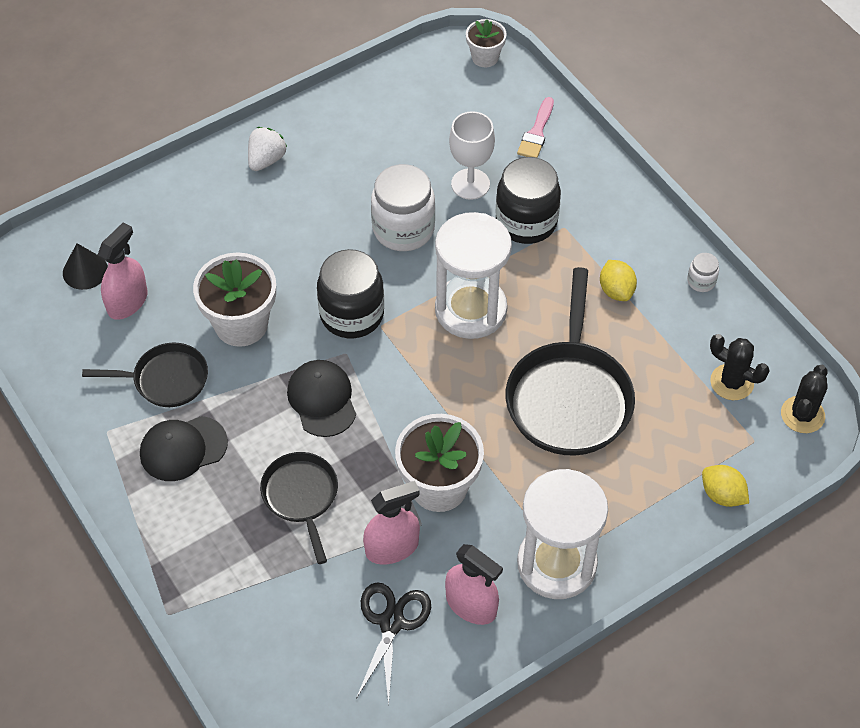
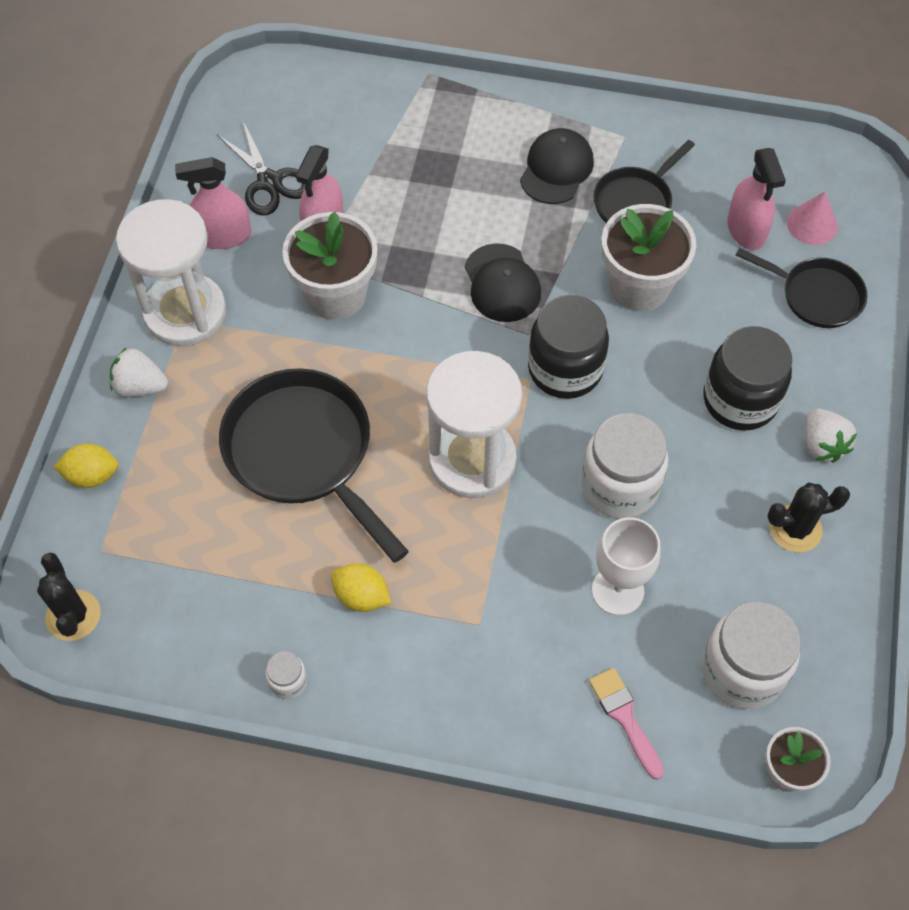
camera: 135 degrees right, 5 degrees up
(85, 271) = (812, 224): black cone -> pink cone
(301, 497) = (430, 207): black pan -> black pan (816, 295)
(322, 399) = (502, 283): black cap -> black cap turned 45 degrees clockwise
(452, 106) = (742, 670): none -> white jar
(526, 222) = (520, 596): black jar -> black jar (740, 400)
(637, 532) = (140, 386): none -> white strawberry
(731, 382) = (167, 592): black cactus -> black cactus (795, 529)

